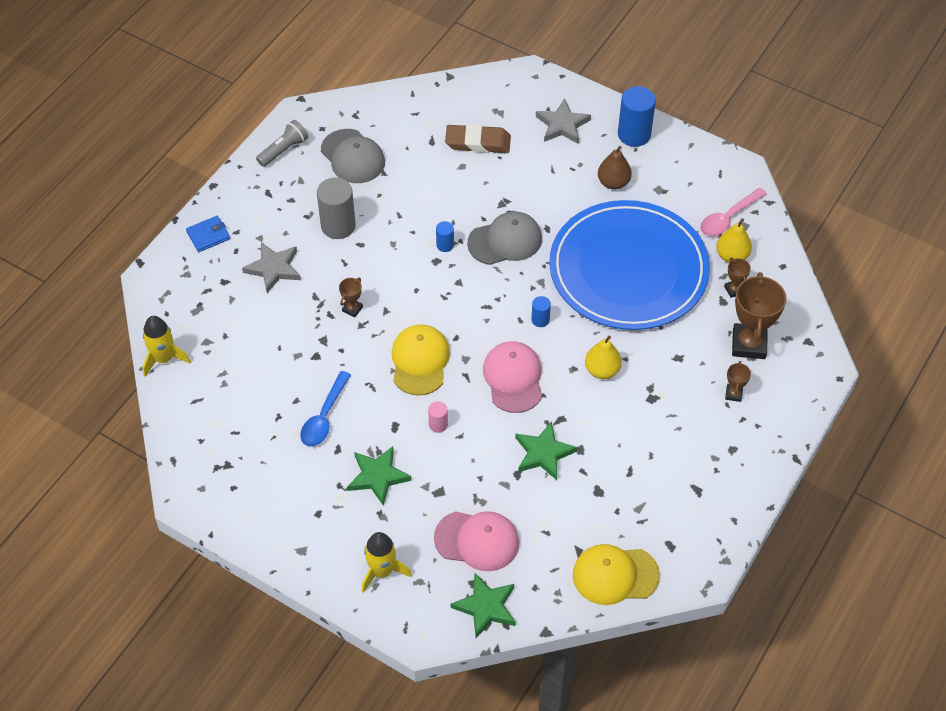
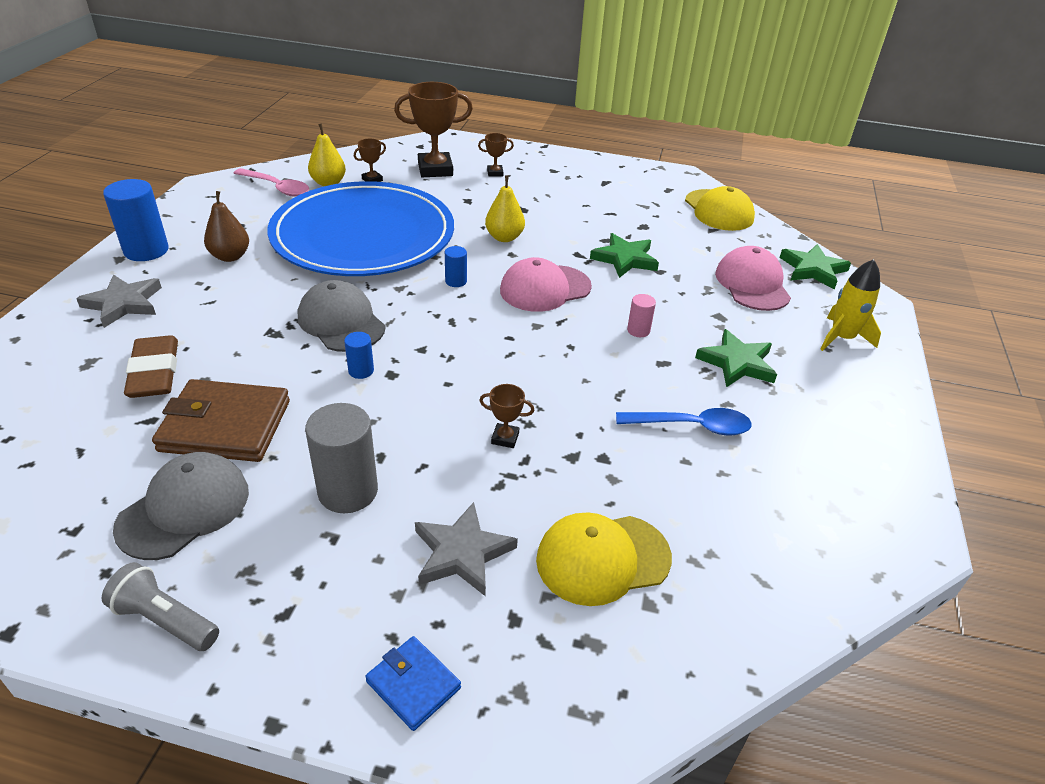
camera: 110 degrees left, 15 degrees down
(164, 358) = (717, 659): yellow rocket -> none
(414, 175) = (225, 426): none -> brown wallet
(420, 361) = (559, 359): yellow cap -> yellow cap (602, 559)

